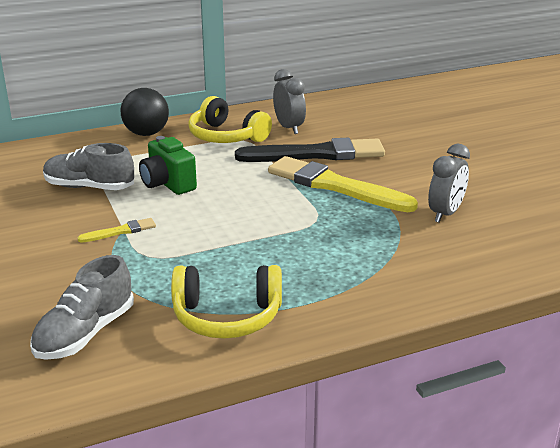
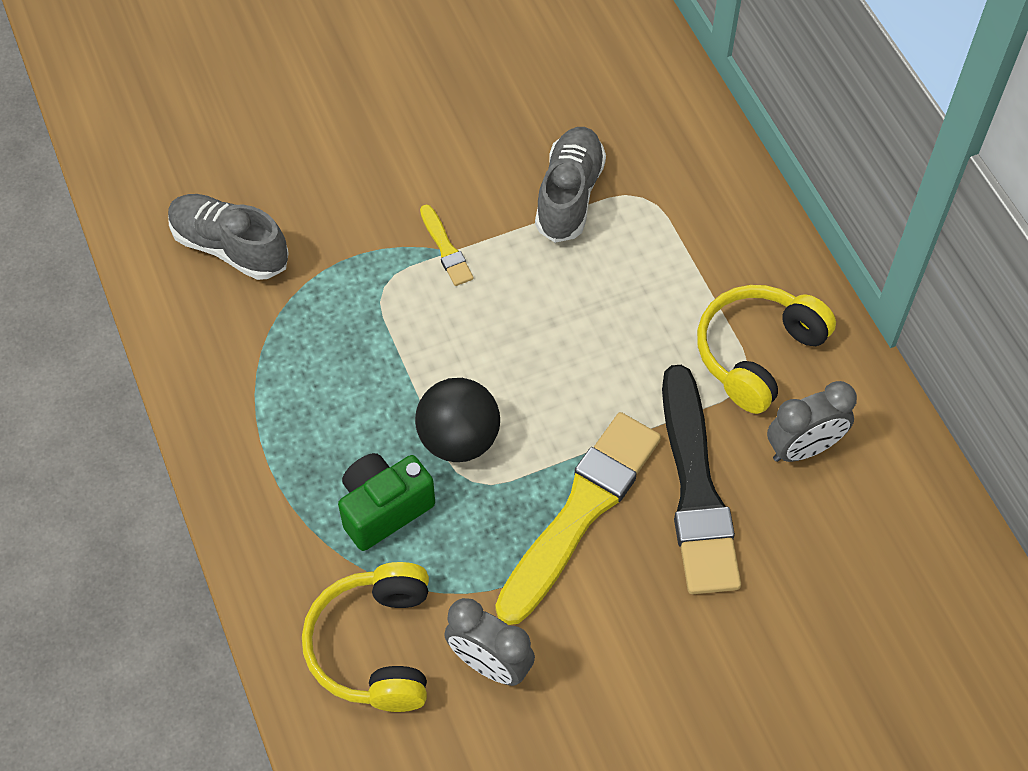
camera: 90 degrees right, 30 degrees up
(146, 133) = (759, 240): black ball -> black ball (458, 439)
(168, 184) = (581, 288): green camera -> green camera (384, 509)
(227, 316) = (248, 379): yellow headphones -> yellow headphones (375, 646)

